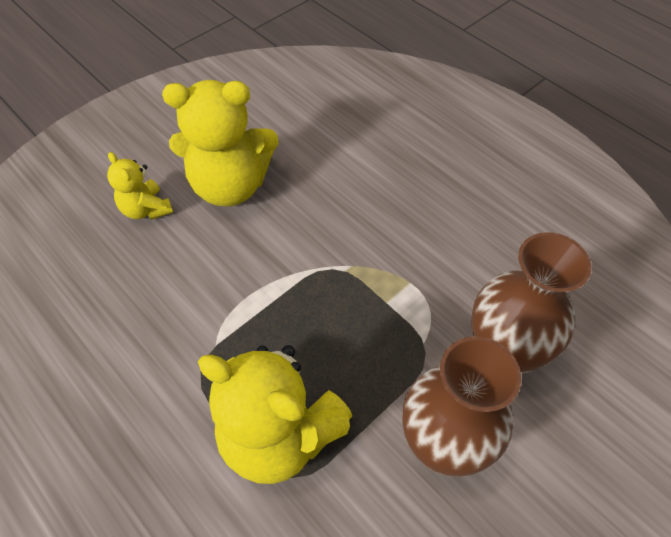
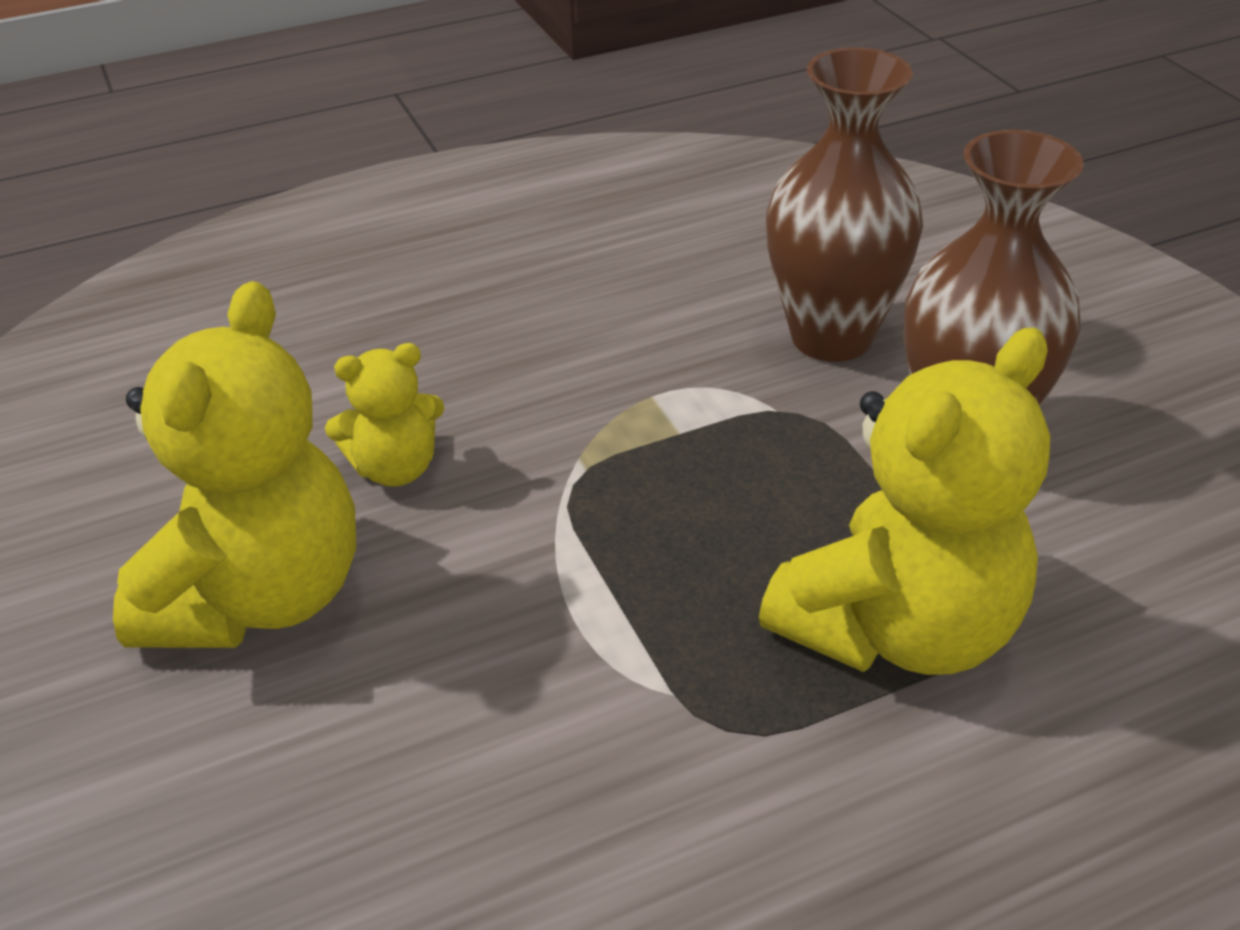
camera: 70 degrees left, 15 degrees down
(146, 209) = (221, 770): yellow teddy bear -> yellow teddy bear (396, 468)

